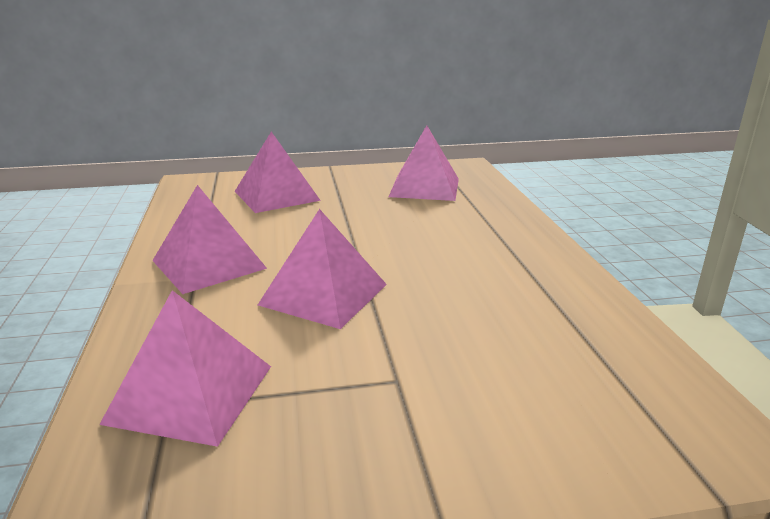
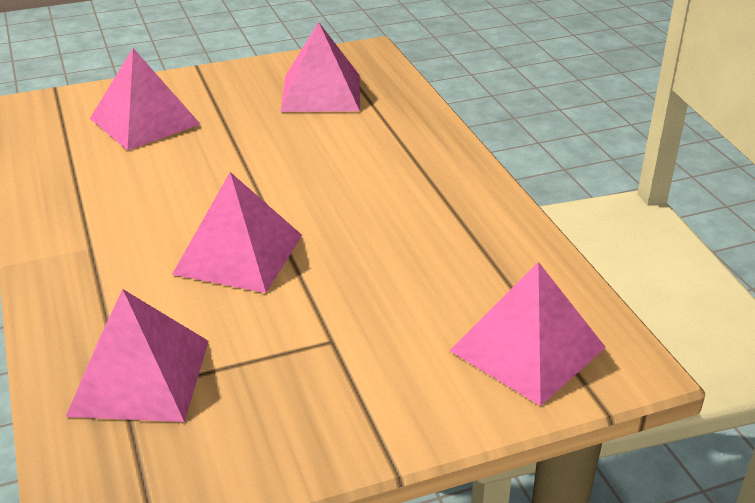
camera: 10 degrees left, 10 degrees up
(209, 264) = (99, 228): pink pyramid -> pink pyramid (527, 348)

